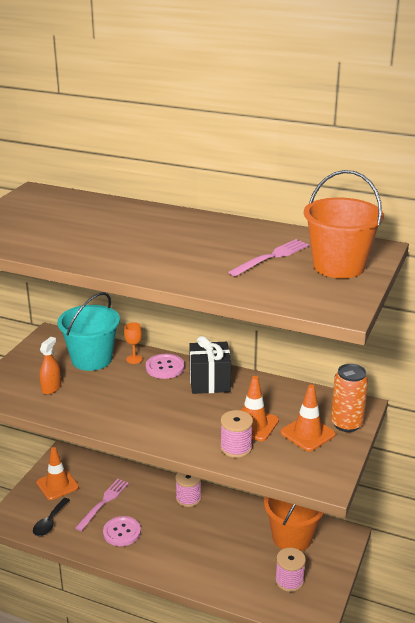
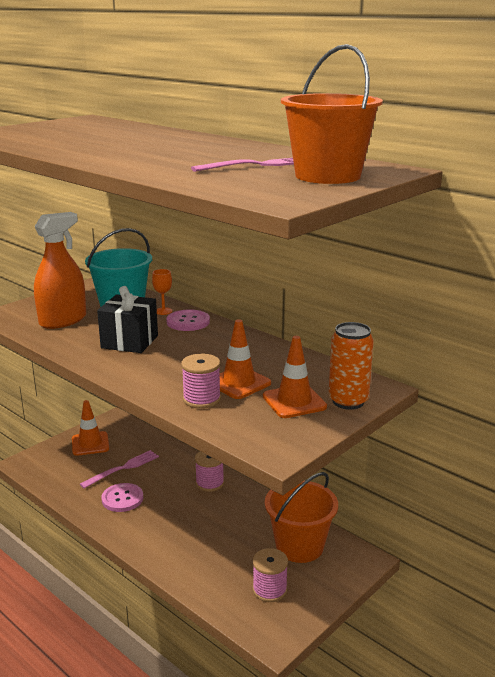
camera: 20 degrees right, 5 degrees down
(50, 522) = (60, 474): black spoon -> none
(51, 388) = (63, 320): orange spray bottle -> orange spray bottle, size x1.88
(209, 382) = (223, 340): black gift -> black gift (129, 342)

